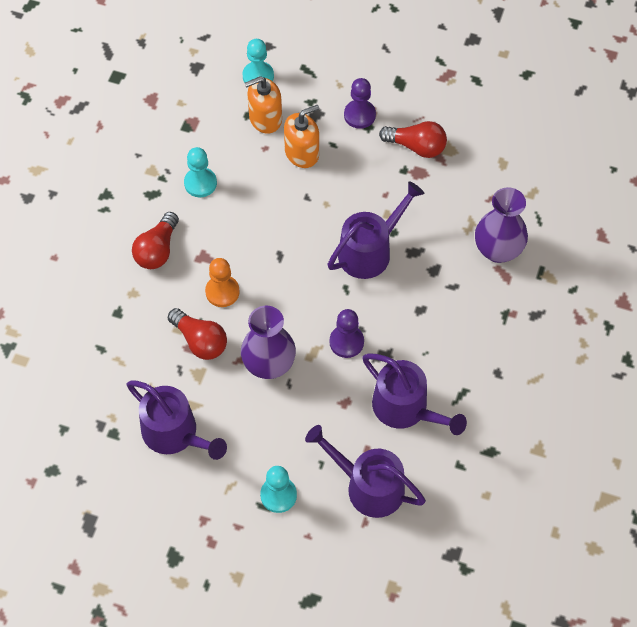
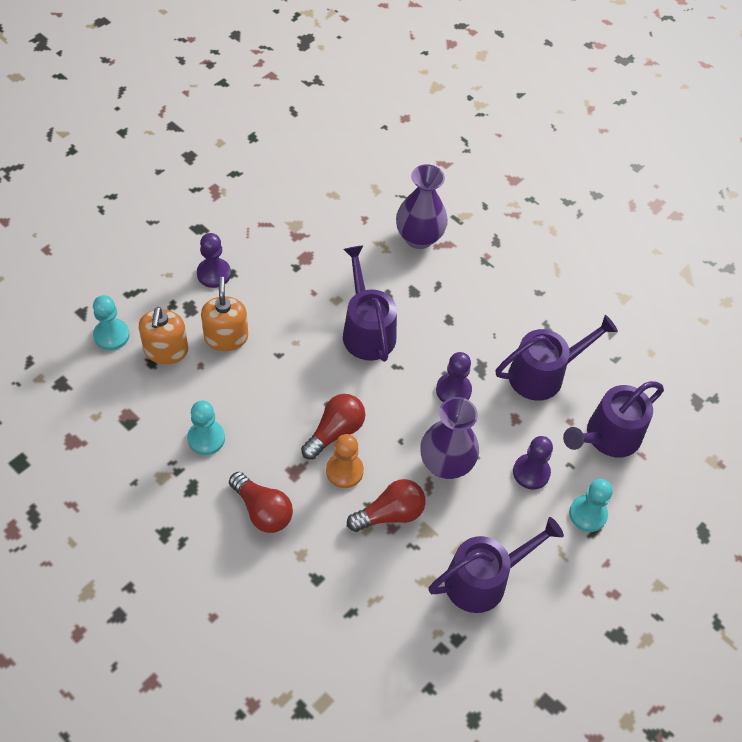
camera: 70 degrees left, 5 degrees down
(296, 434) = (531, 472): none -> purple pawn
(416, 146) = (276, 247): red light bulb -> red light bulb (335, 432)

